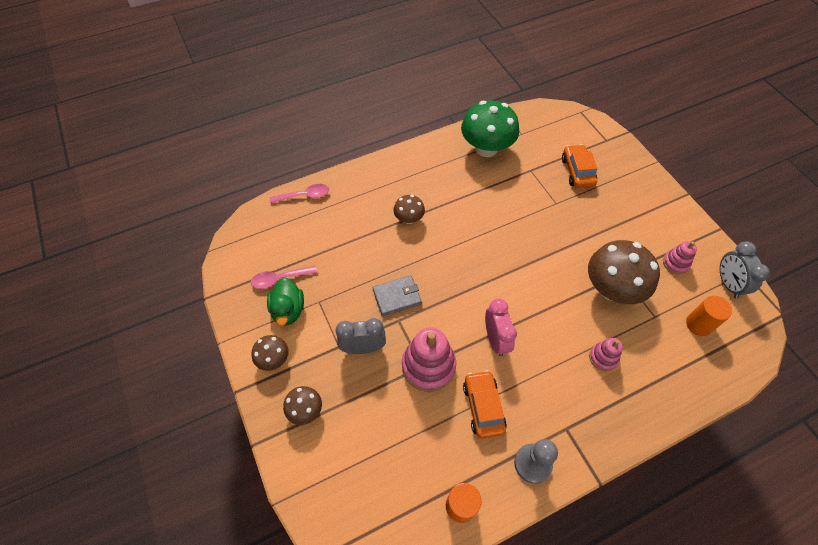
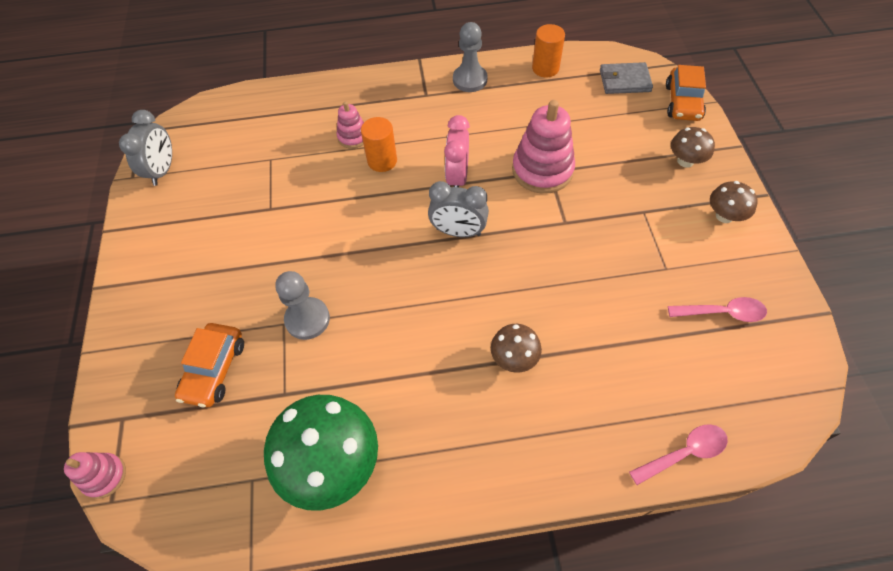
camera: 160 degrees left, 0 degrees up
(288, 310) = (708, 267): green duck -> none
(304, 195) = (684, 453): pink spoon -> pink spoon turned 150 degrees clockwise
(363, 348) = (614, 203): grey clock -> grey clock (458, 232)
(397, 297) = (560, 249): grey wallet -> grey wallet (624, 81)
(483, 407) = (497, 125): orange car -> orange car (682, 102)
(543, 209) = (307, 319): none -> grey pawn
(611, 289) = (295, 196): brown mushroom -> none
(675, 263) = (197, 205): pink stacking toy -> pink stacking toy (104, 476)
(698, 324) = (232, 142): orange cylinder -> orange cylinder (382, 161)

